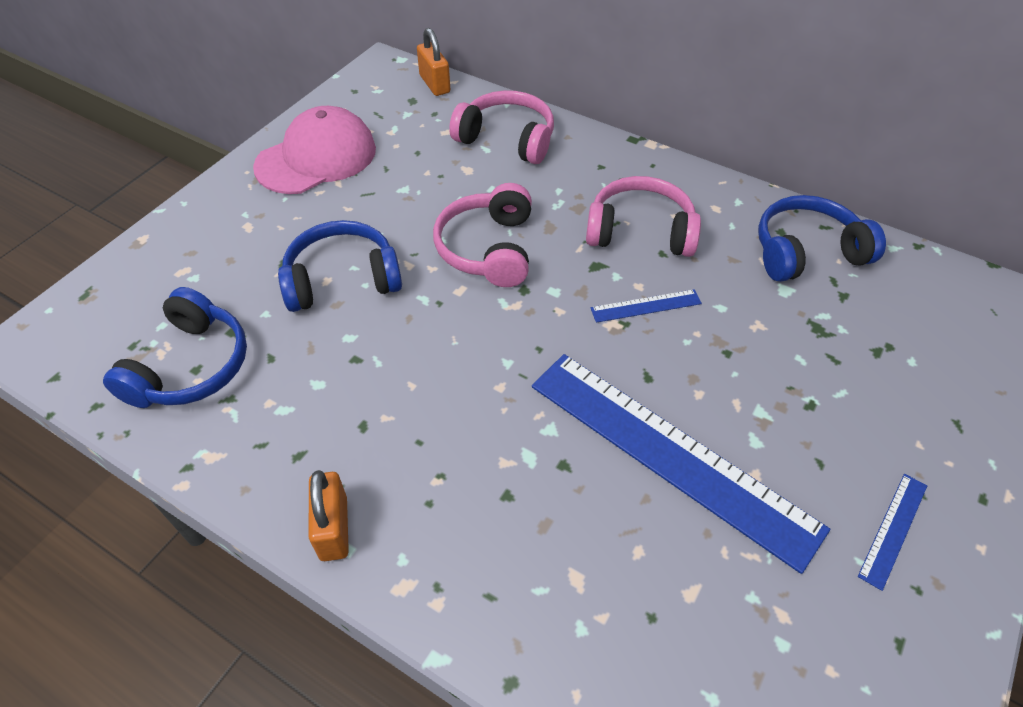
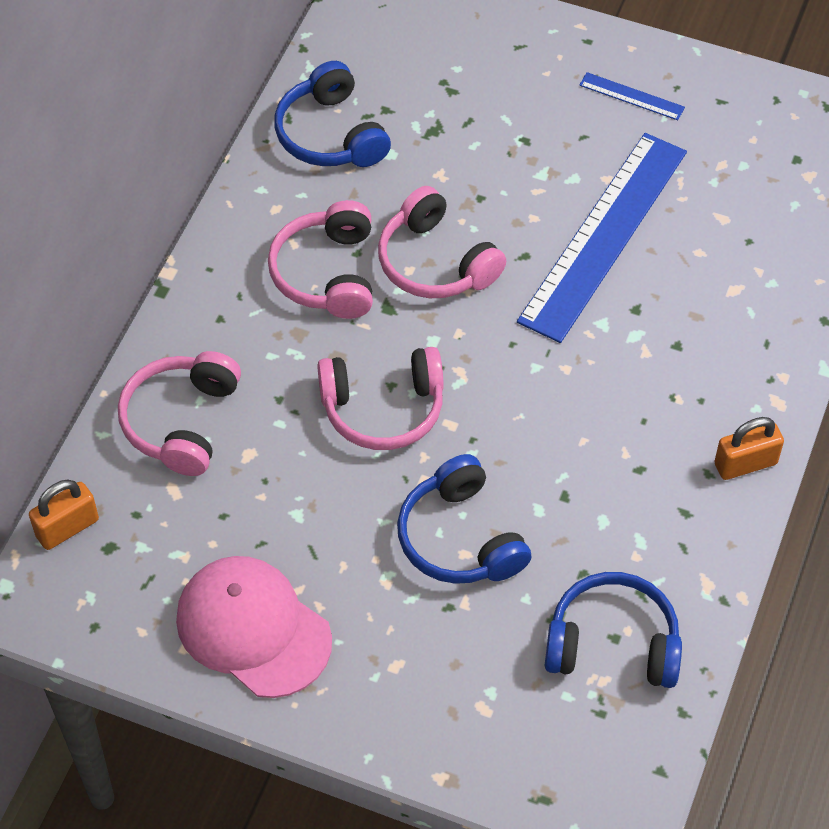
camera: 100 degrees left, 5 degrees up
(646, 306) = (436, 262): blue ruler -> pink headphones

